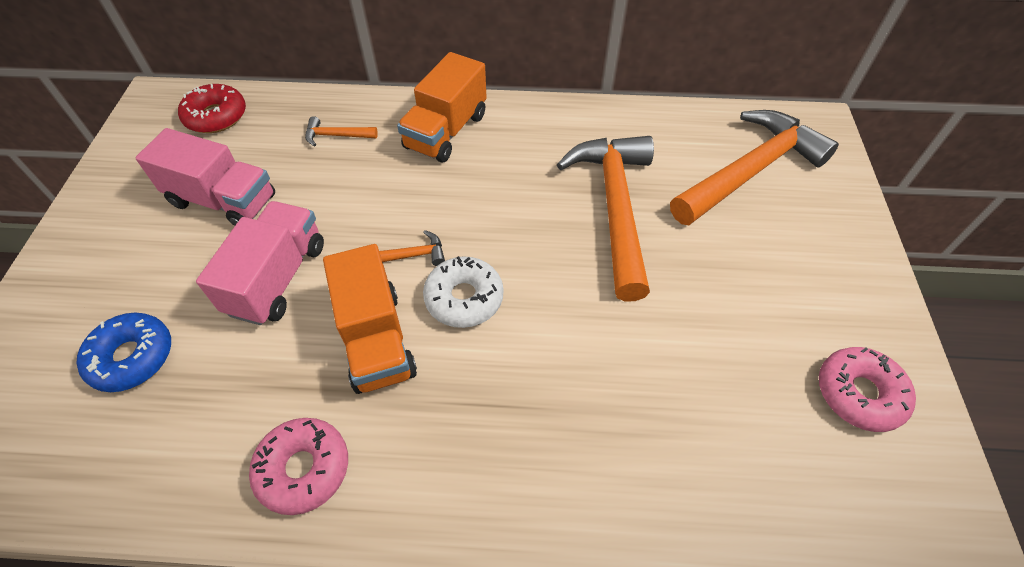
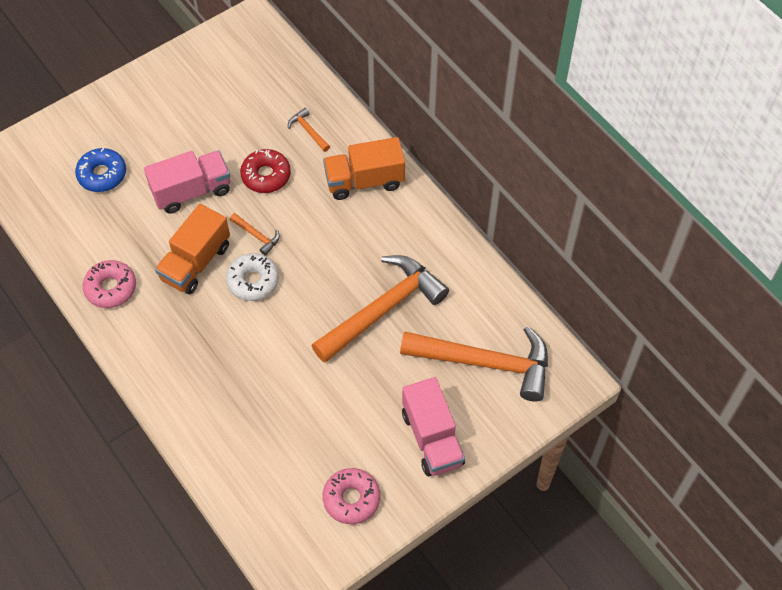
camera: 50 degrees right, 5 degrees up
(216, 116) = (267, 62): red donut -> red donut (266, 175)
(223, 201) = (215, 123): pink truck -> pink truck (432, 438)

